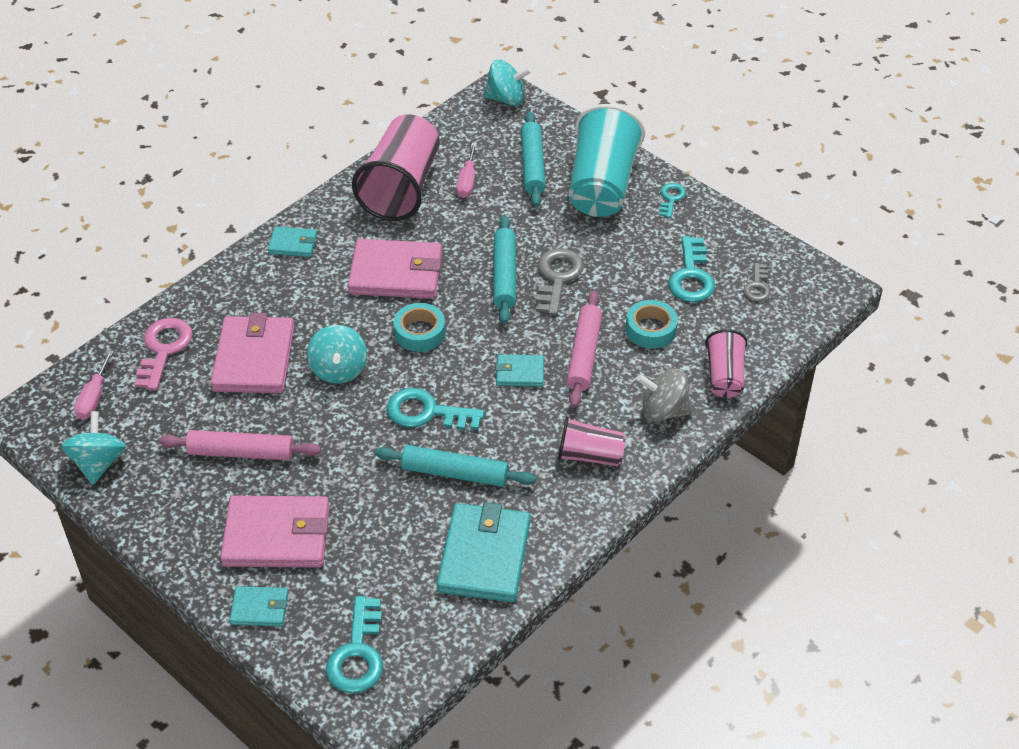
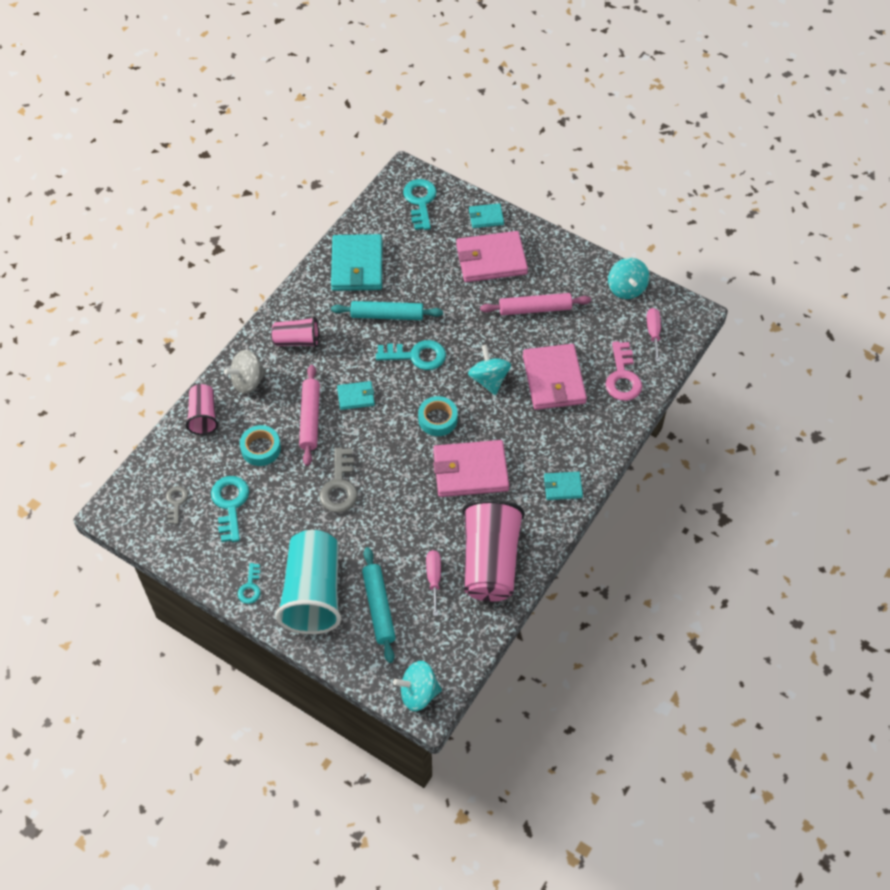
camera: 170 degrees right, 10 degrees up
(504, 275) = (383, 482): turquoise rolling pin -> none
(663, 411) = (248, 381): grey spinning top -> grey spinning top turned 150 degrees clockwise

